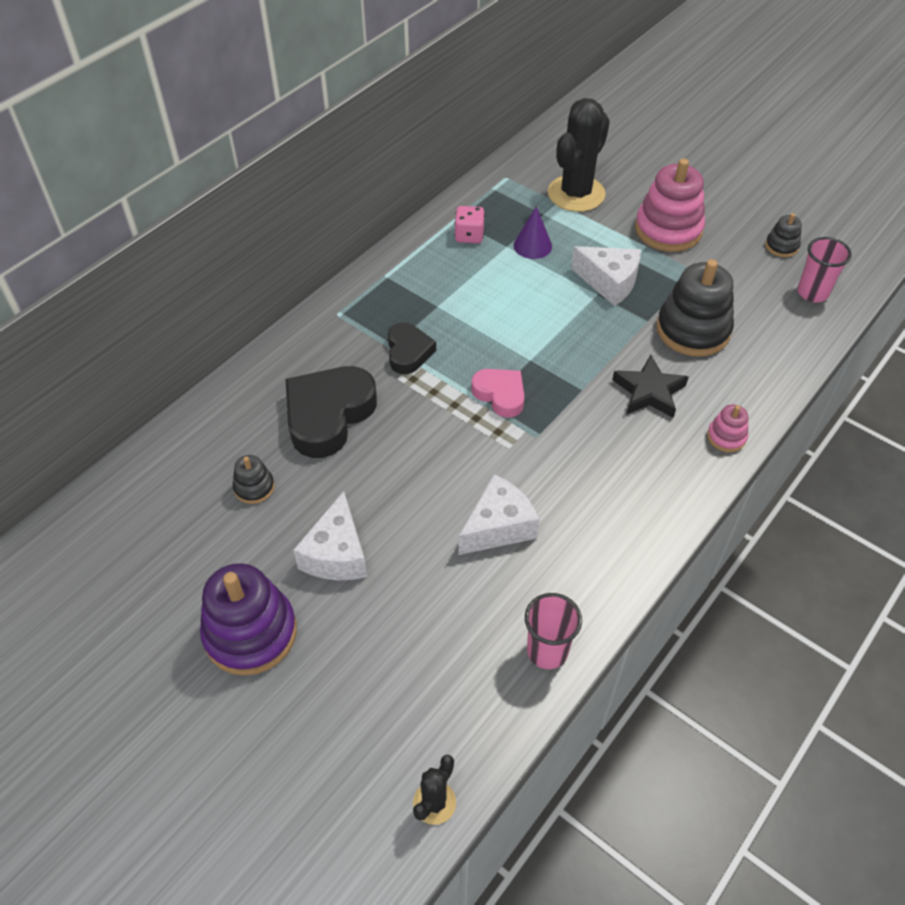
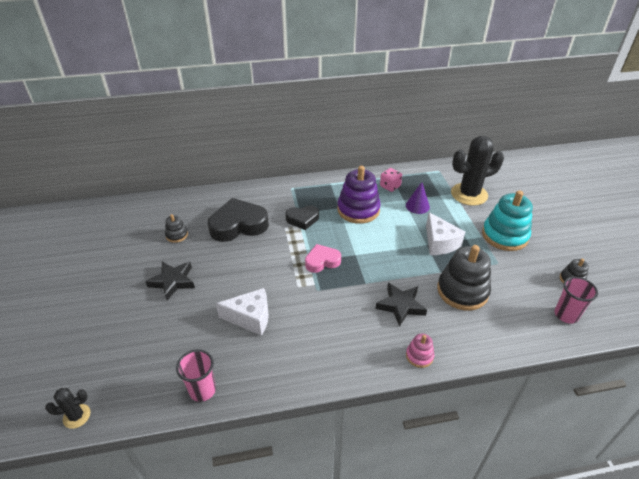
camera: 40 degrees right, 10 degrees down
(250, 633) = (106, 289): purple stacking toy -> purple stacking toy (358, 210)
(336, 554) = (173, 281): white cheese -> black star
(408, 352) = (302, 219): black heart -> black heart turned 45 degrees clockwise
(500, 395) = (322, 261): pink heart -> pink heart turned 105 degrees counterclockwise
(668, 230) = (504, 235): pink stacking toy -> turquoise stacking toy

